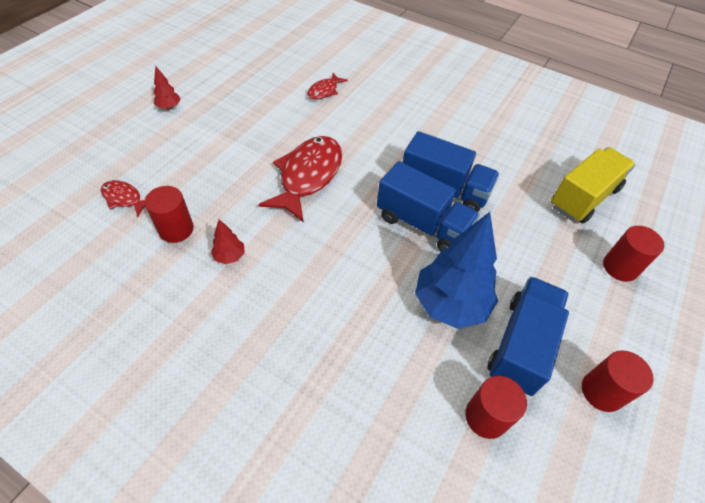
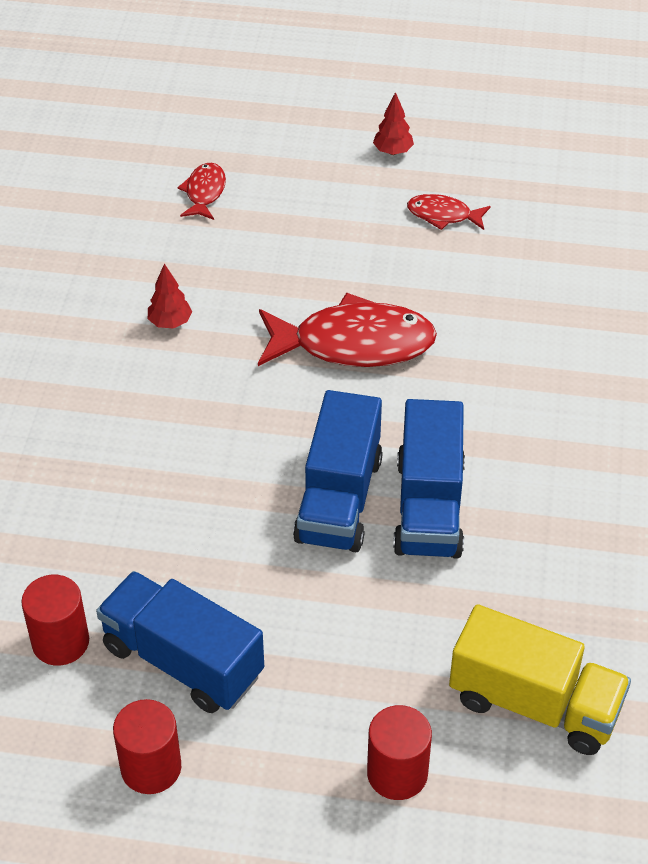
camera: 70 degrees right, 5 degrees down
(176, 229) = (184, 258): red cylinder -> none
(324, 91) = (559, 294): red fish -> red fish (443, 215)
(450, 304) = (211, 566): blue tree -> none
(521, 345) = (183, 661): blue truck -> blue truck turned 150 degrees counterclockwise

